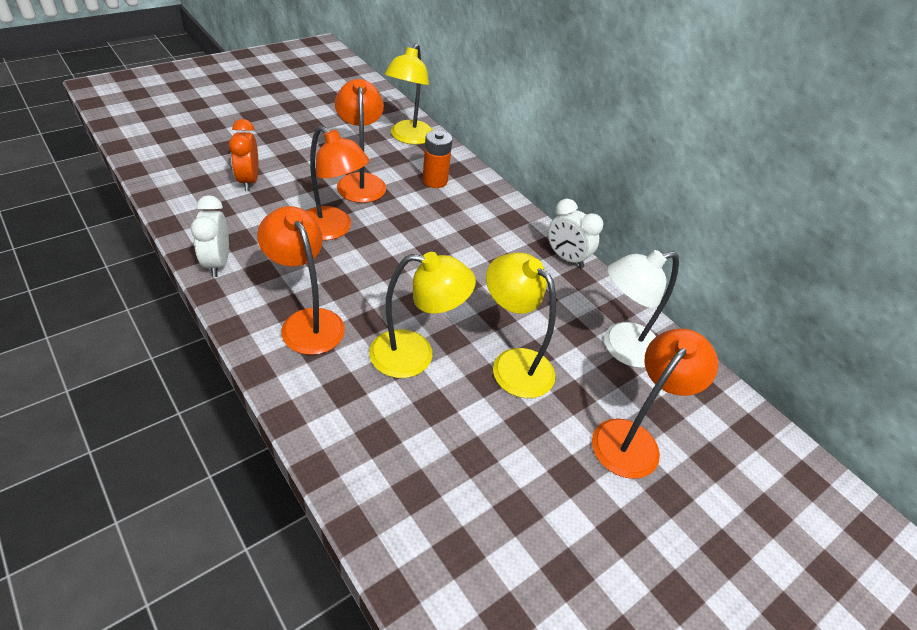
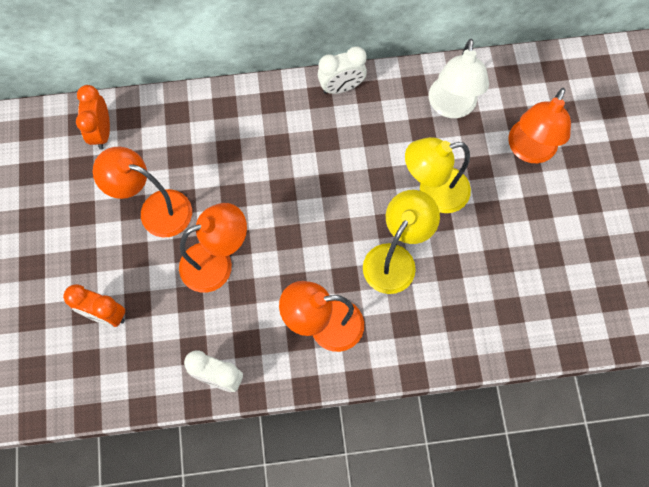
camera: 55 degrees left, 25 degrees up
(408, 138) = (102, 132): yellow lamp -> orange clock
(435, 181) = (186, 141): orange battery -> none
(633, 438) = (528, 150): orange lamp -> orange lamp turned 135 degrees counterclockwise

